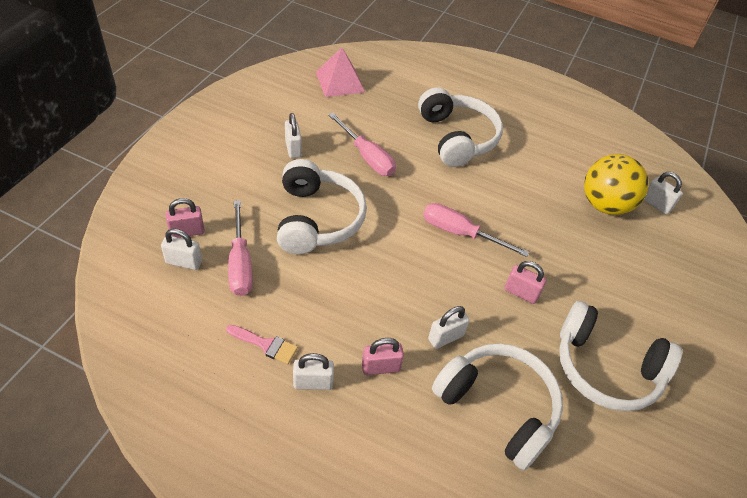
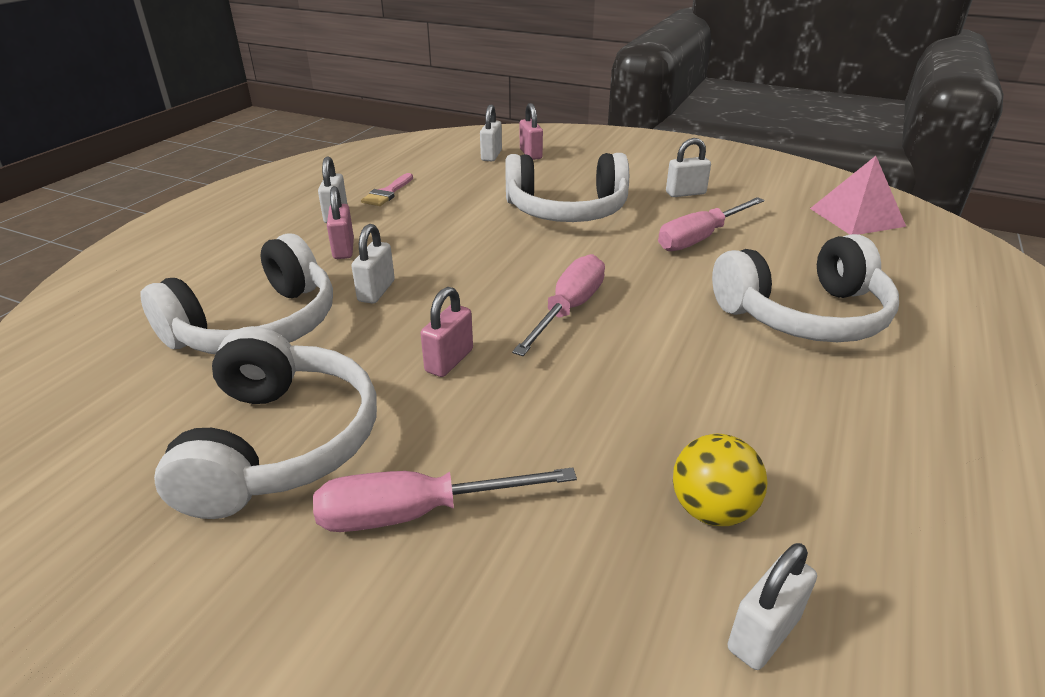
camera: 95 degrees right, 15 degrees down
(240, 263) = (492, 177): pink screwdriver -> pink screwdriver (417, 513)
(445, 337) = (376, 291): white padlock -> white padlock turned 45 degrees clockwise
(605, 205) = (711, 510): yellow ball -> yellow ball, size x0.61
(606, 368) = (280, 443): white headphones -> white headphones turned 150 degrees clockwise

